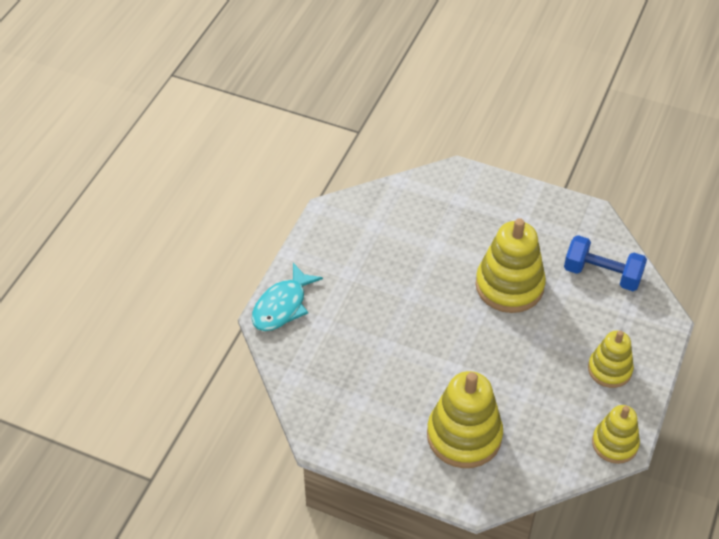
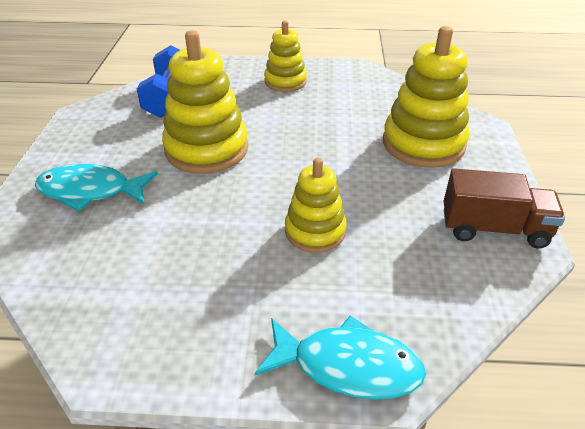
camera: 110 degrees left, 10 degrees down
(346, 428) = (494, 229): none -> brown truck
(480, 214) = (90, 191): none -> turquoise fish
(614, 443) = (361, 71): yellow stacking toy -> yellow stacking toy (315, 231)

